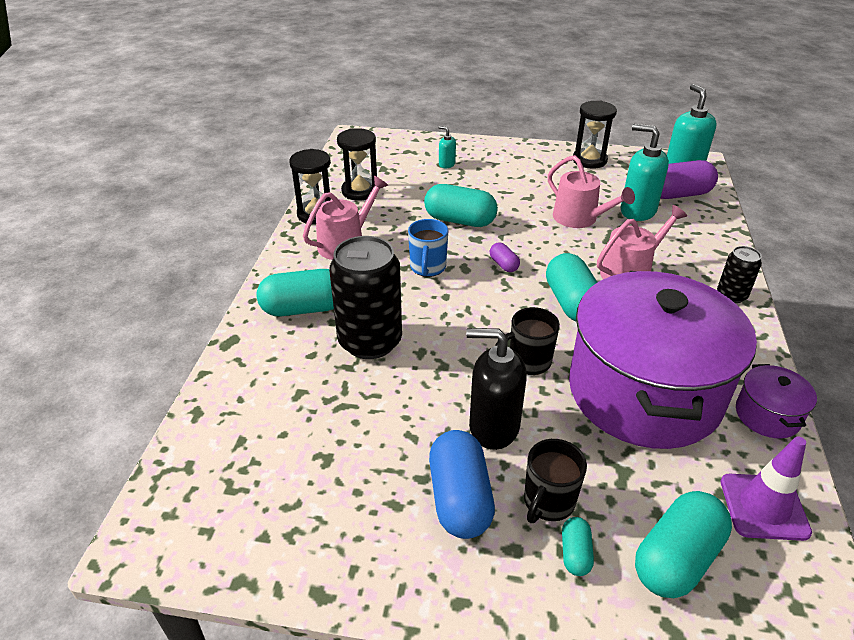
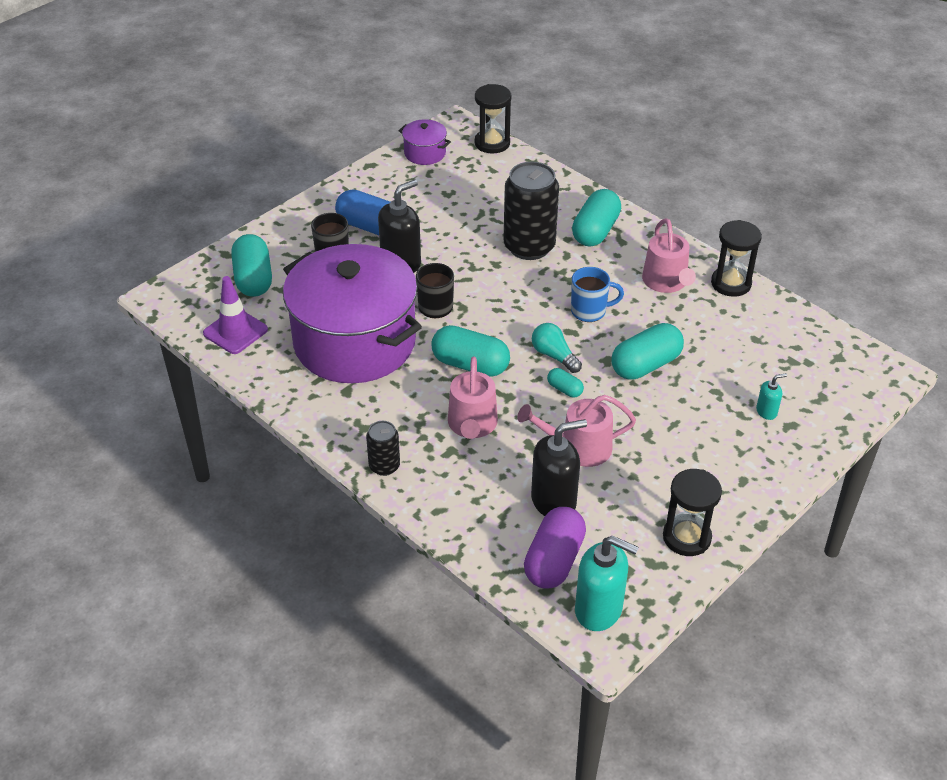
camera: 125 degrees right, 5 degrees up
(360, 191) = (754, 325): black hourglass -> black hourglass (492, 143)
(427, 268) = (589, 311): blue mug -> blue mug turned 135 degrees clockwise
(503, 265) = (554, 355): purple capsule -> turquoise light bulb
(575, 553) = (296, 248): turquoise capsule -> turquoise capsule (564, 389)
(637, 211) = (554, 501): turquoise soap dispenser -> black soap dispenser
(767, 415) = (276, 385): purple pot -> purple pot (425, 153)

